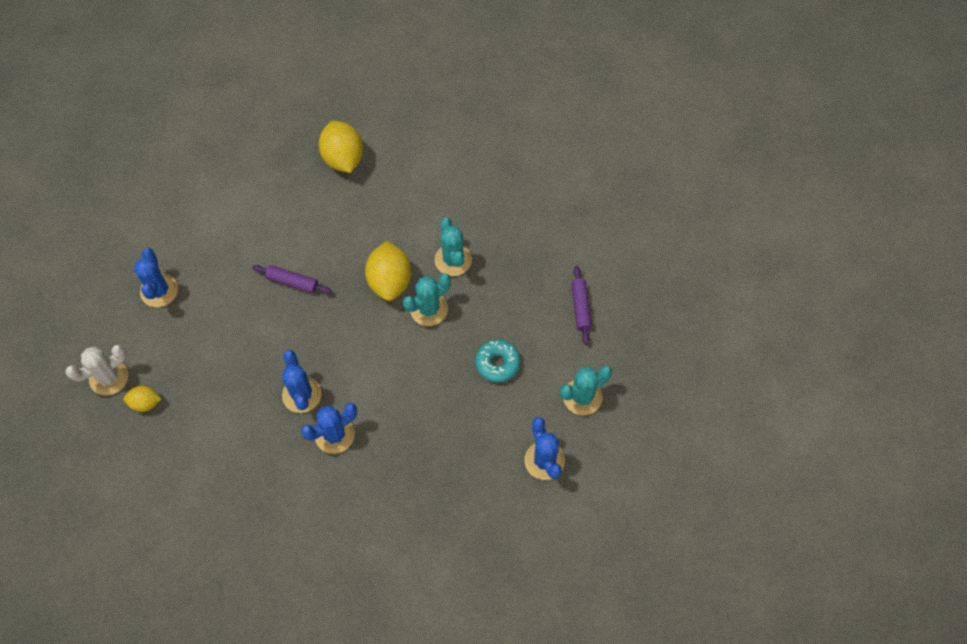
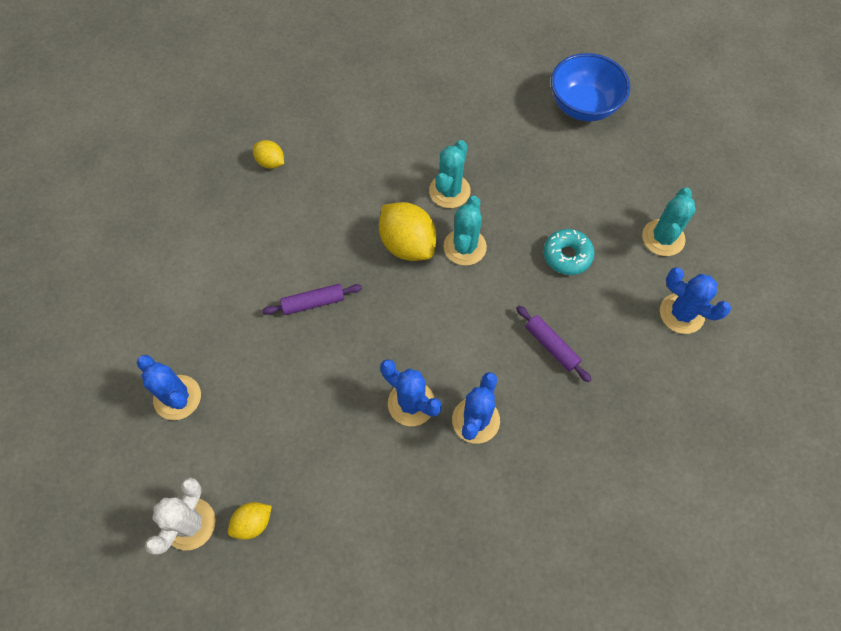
camera: 35 degrees left, 0 degrees up
(343, 158) = (271, 162): yellow lemon -> yellow lemon, size x0.54
(453, 260) = (449, 191): turquoise cactus -> turquoise cactus turned 75 degrees clockwise
(581, 307) = (594, 165): purple rolling pin -> purple rolling pin (551, 346)
(614, 255) = (583, 106): none -> blue bowl

